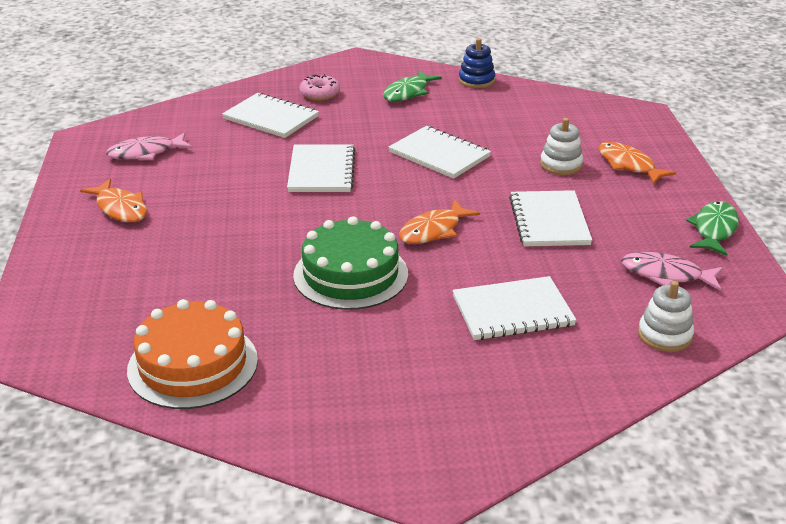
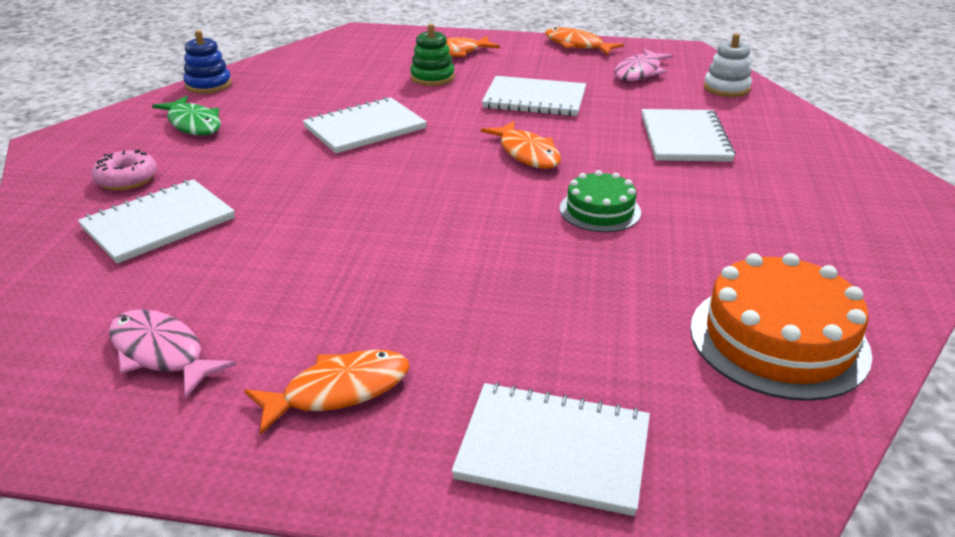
camera: 75 degrees left, 0 degrees up
(145, 153) = (161, 353): pink fish -> pink fish turned 135 degrees clockwise
(321, 171) = (348, 202): white notebook -> white notebook (553, 450)
(350, 274) = (600, 210): green cake -> green cake, size x0.59
(561, 165) = (432, 77): white stacking toy -> green stacking toy
(714, 229) = (577, 45): green fish -> orange fish

